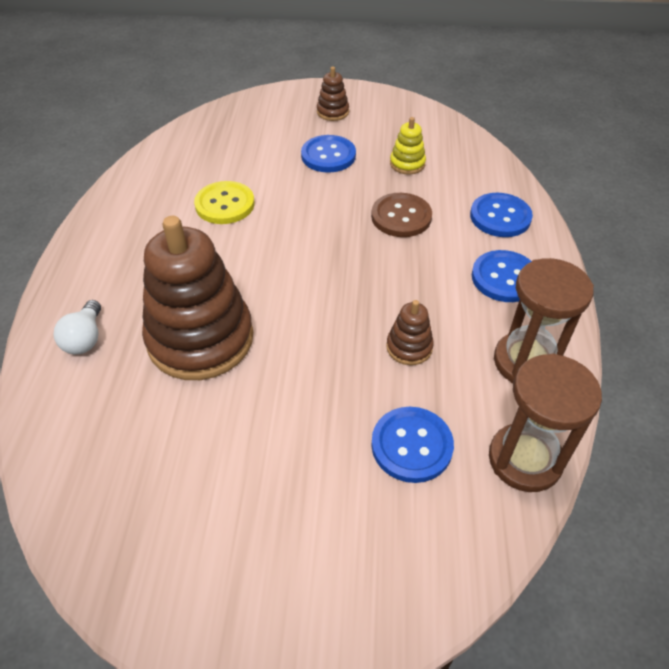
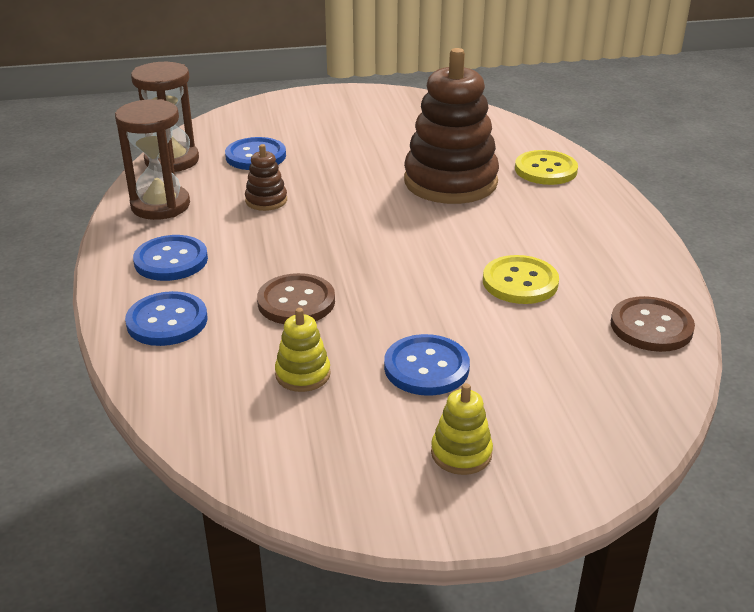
camera: 165 degrees right, 15 degrees down
(85, 338) = (545, 170): white light bulb -> yellow button
(167, 157) = (651, 326): none -> brown button
(332, 112) = (461, 453): brown stacking toy -> yellow stacking toy

